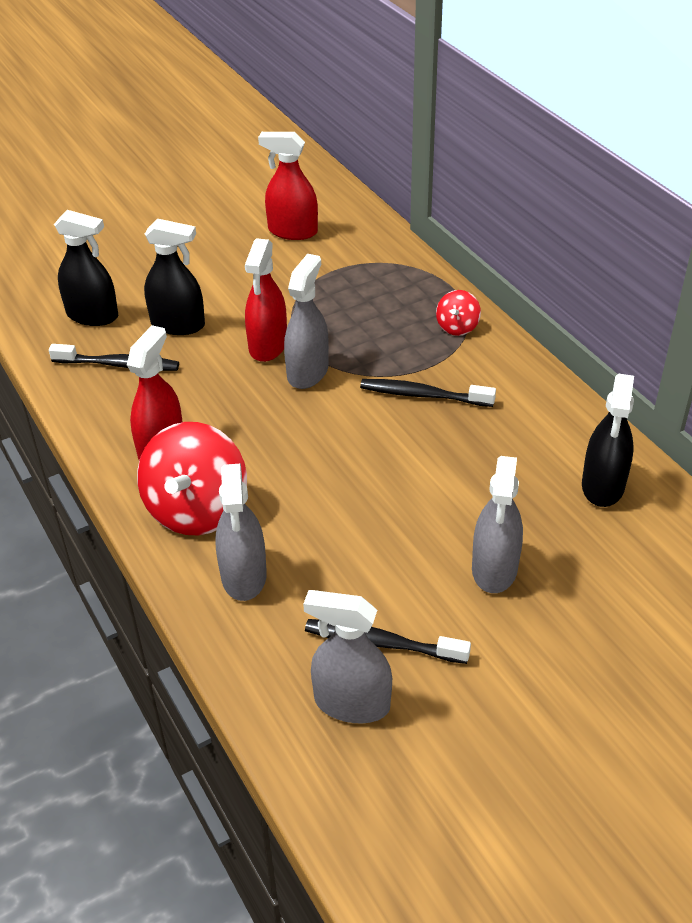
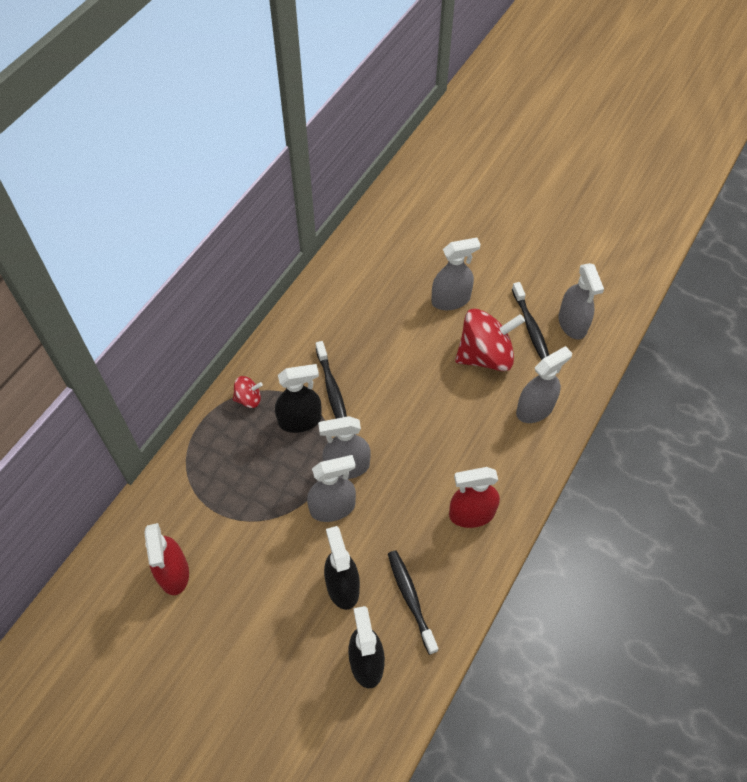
camera: 120 degrees left, 15 degrees up
(197, 509) = (506, 461): red spinning top -> red spinning top (485, 355)
(268, 345) = (332, 508): red spray bottle -> grey spray bottle
(603, 486) = (359, 274): black spray bottle -> black spray bottle (300, 420)

